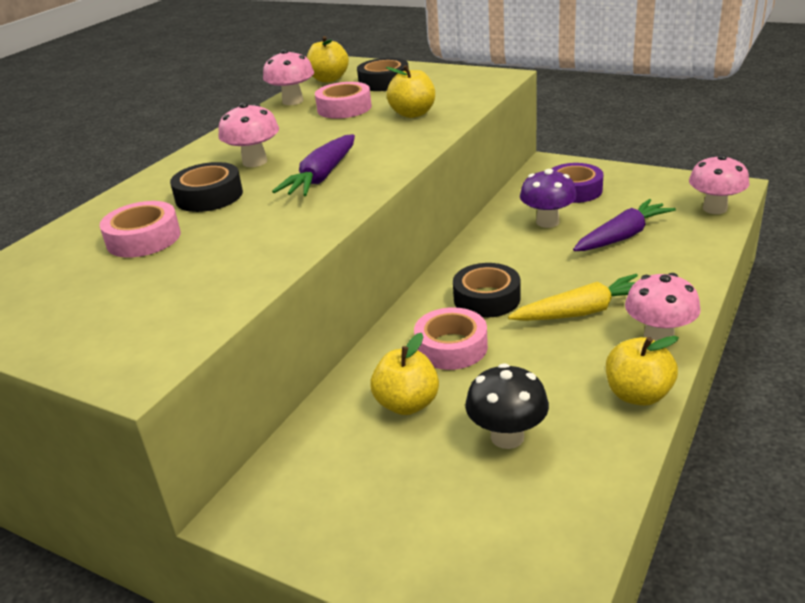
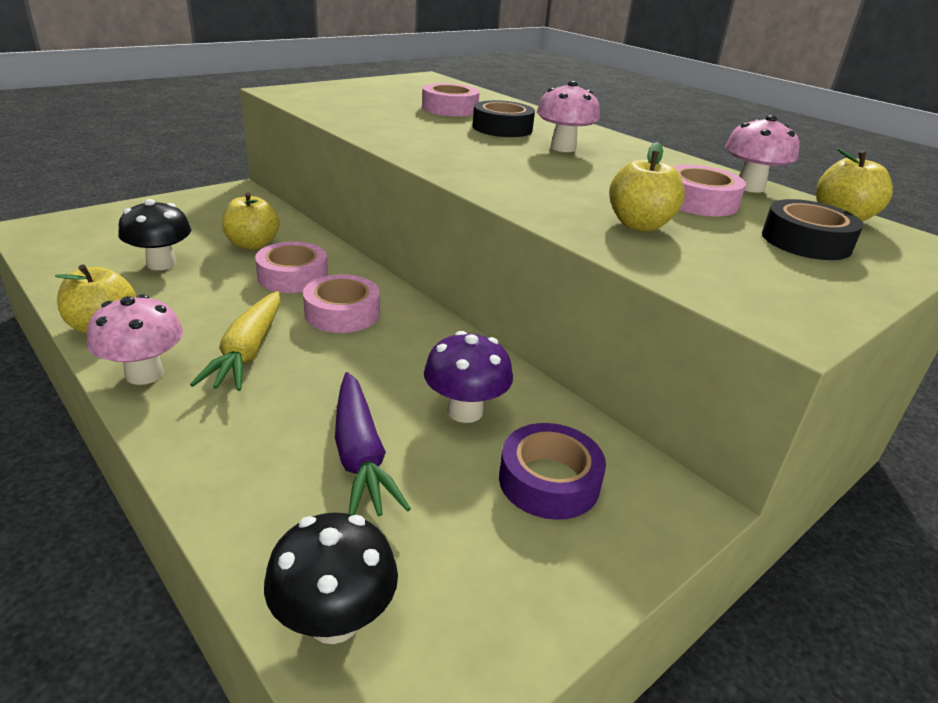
camera: 105 degrees right, 0 degrees up
(322, 177) = (490, 158): purple carrot -> none
(487, 298) = (342, 313): black tape -> pink tape
(715, 208) = (334, 620): pink mushroom -> black mushroom

